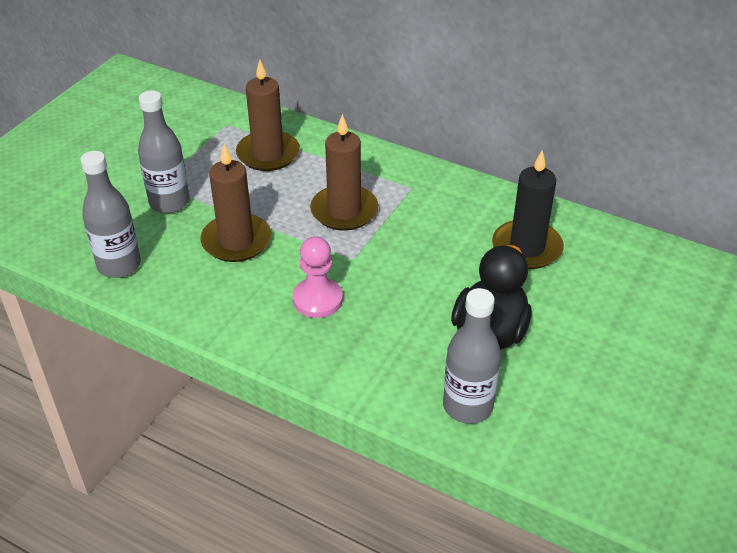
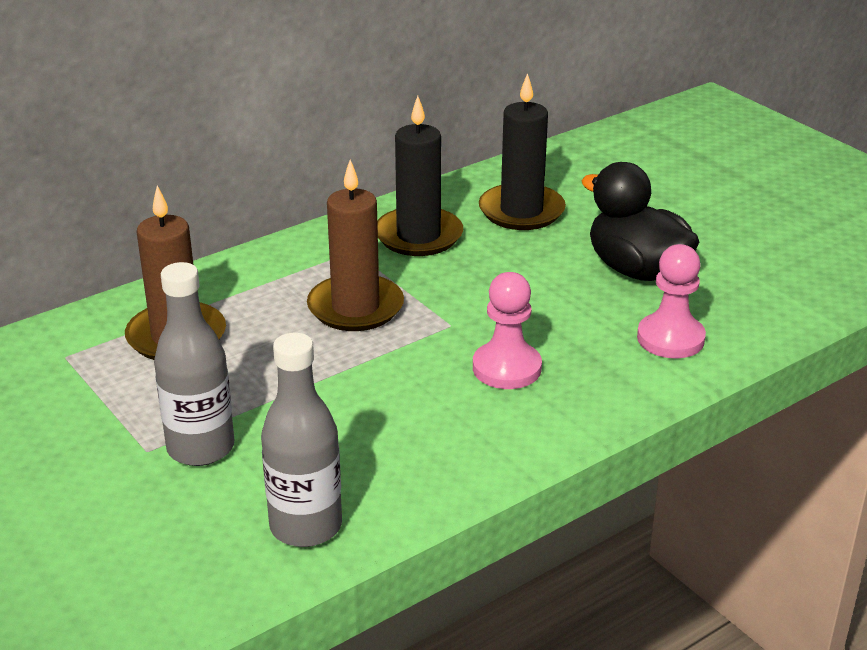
camera: 65 degrees left, 10 degrees down
(236, 241) = (342, 406): brown candle -> none
(407, 374) = (670, 338): none -> pink pawn
(451, 209) = (418, 236): none -> black candle
(467, 406) = (738, 314): grey bottle -> none

